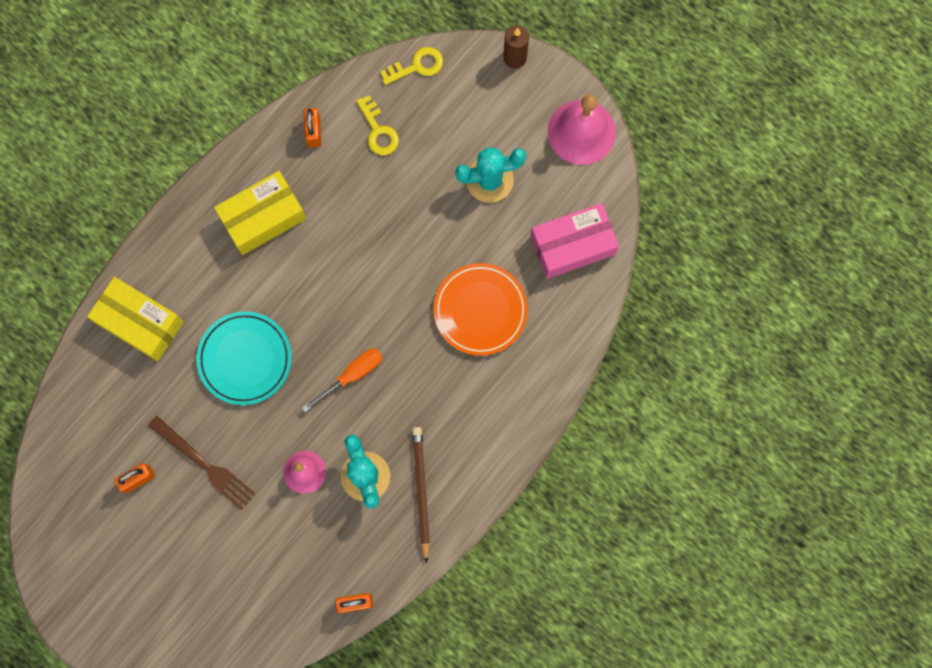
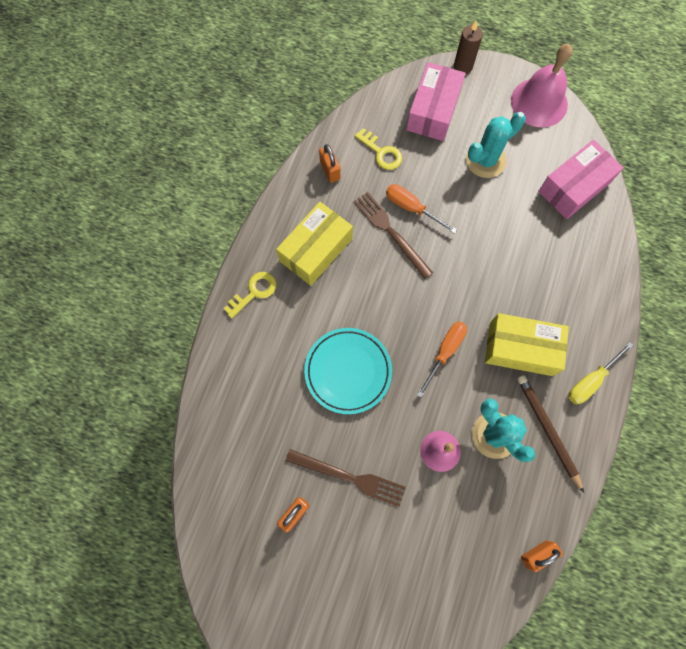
camera: 20 degrees left, 5 degrees down
(140, 322) = (244, 373): yellow box -> yellow box (521, 349)
(350, 226) = (390, 232): none -> brown fork
(384, 207) = (411, 208): none -> orange screwdriver
(417, 66) = (390, 96): yellow key -> yellow key (254, 292)
(457, 101) = (433, 111): none -> pink box
(480, 310) = (526, 262): orange plate -> none
(489, 458) = (591, 380): none -> yellow screwdriver

